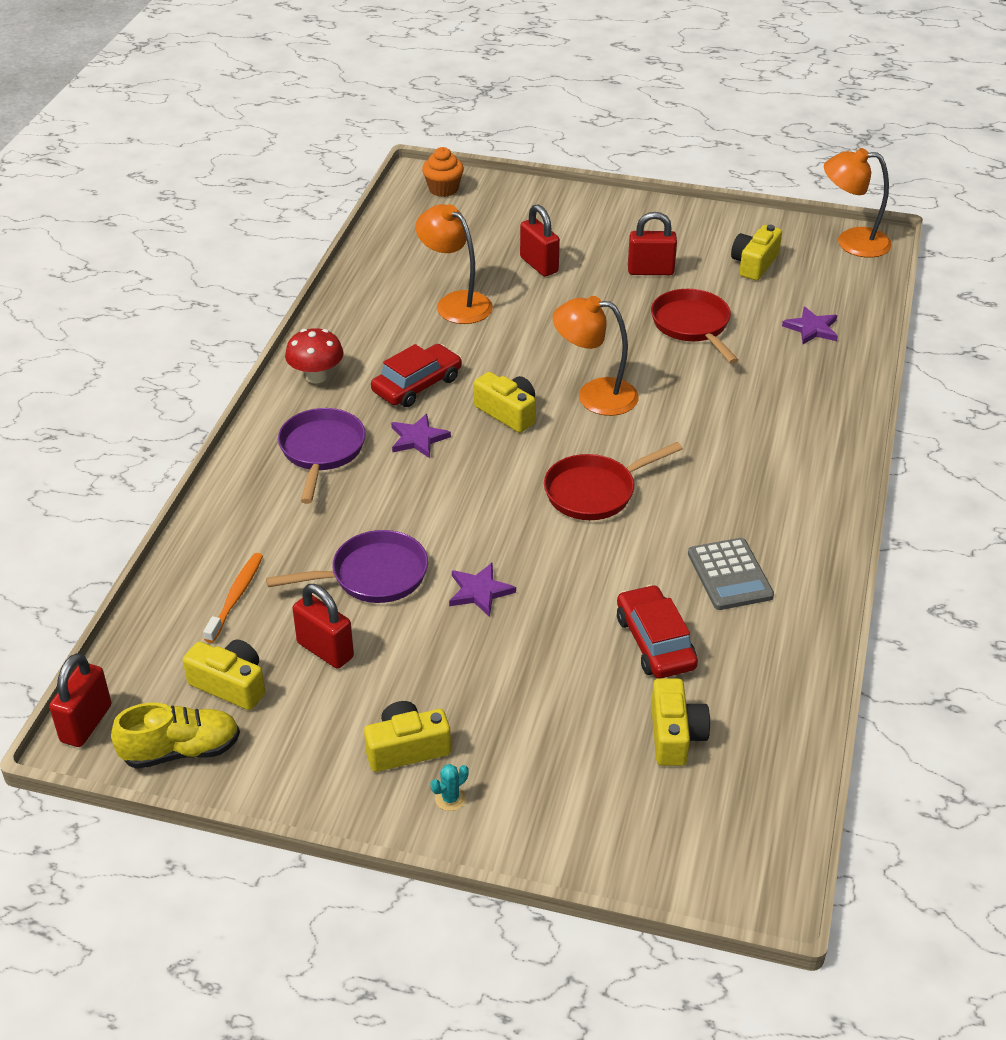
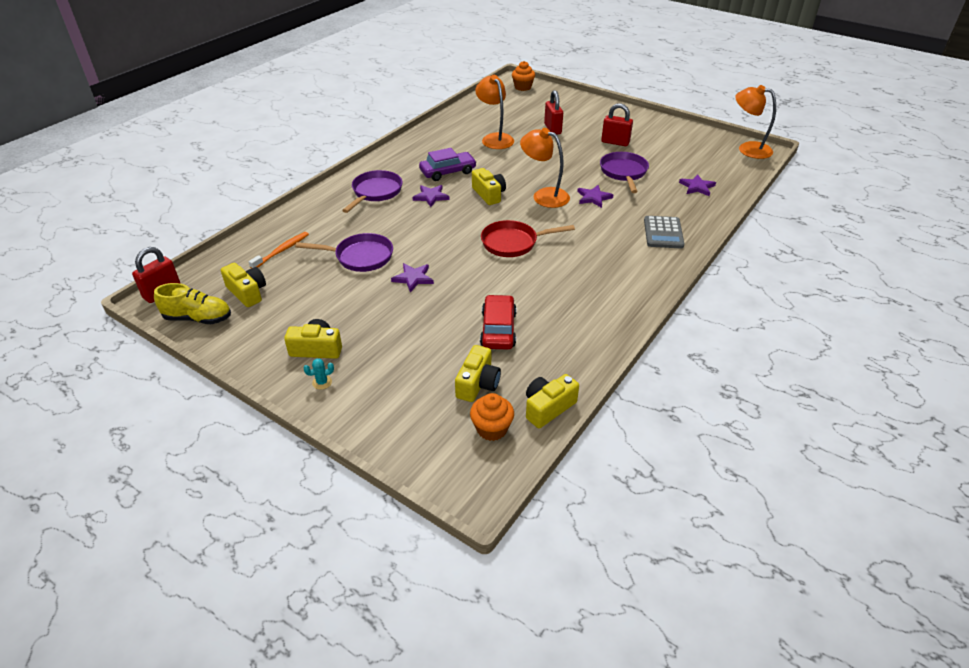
camera: 20 degrees right, 0 degrees up
(316, 376) = (397, 158): red mushroom -> none
(325, 650) = (309, 287): red padlock -> none
(417, 385) = (448, 172): red car -> purple car
(671, 382) = (593, 197): none -> purple star
(692, 326) = (623, 172): red pan -> purple pan
(730, 575) = (567, 304): grey calculator -> grey calculator (663, 233)
(732, 796) = (491, 429): none -> orange cupcake
(754, 264) = (680, 149): yellow camera -> yellow camera (548, 407)

